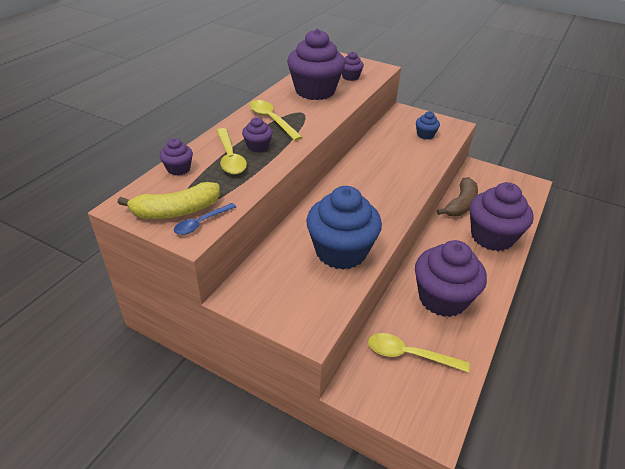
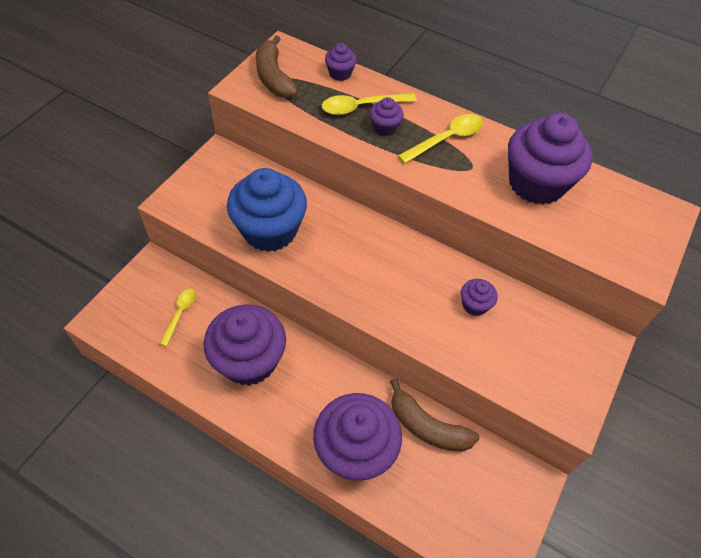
camera: 90 degrees right, 15 degrees up
(176, 211) = (273, 77): yellow banana -> brown banana
(201, 223) = (254, 93): blue spoon -> none
(350, 77) = (596, 228): purple cupcake -> purple cupcake (475, 305)
(408, 354) = (180, 313): yellow spoon -> yellow spoon, size x0.66
(425, 135) = (530, 360): blue cupcake -> none

